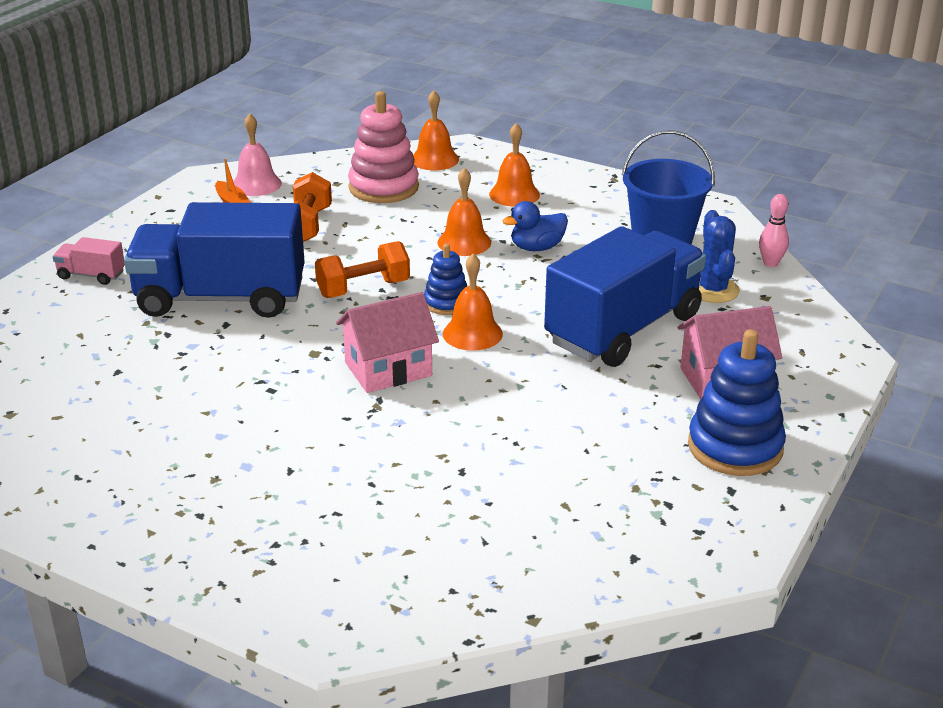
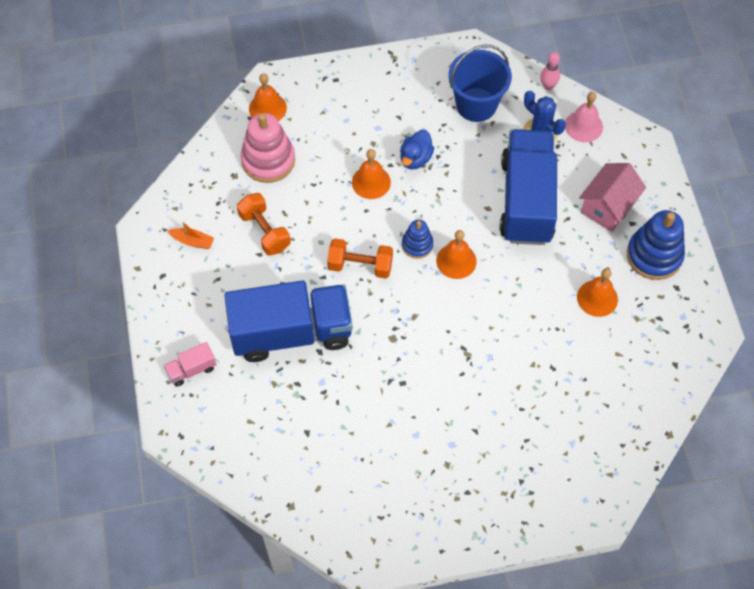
camera: 40 degrees left, 30 degrees up
(221, 298) = (291, 332): blue truck -> blue truck turned 150 degrees counterclockwise
(256, 184) = (185, 212): pink bell -> pink bell (583, 126)
(363, 289) = (360, 265): orange dumbbell -> orange dumbbell turned 75 degrees clockwise
(388, 369) = (443, 322): pink house -> none
(514, 194) = (352, 113): orange bell -> orange bell (597, 298)

